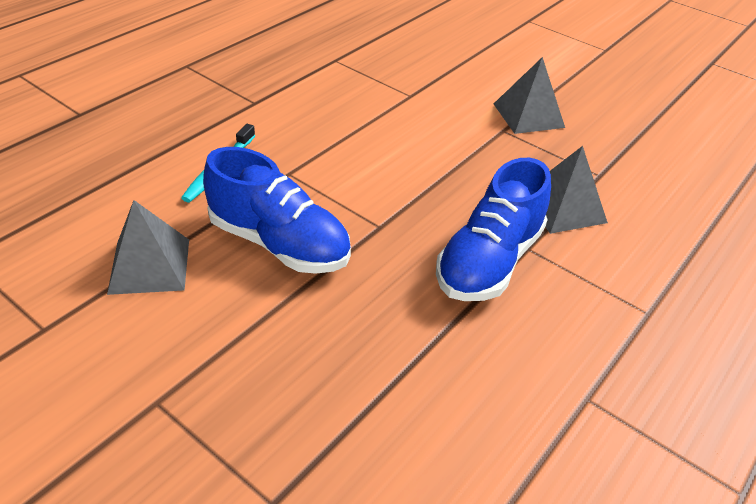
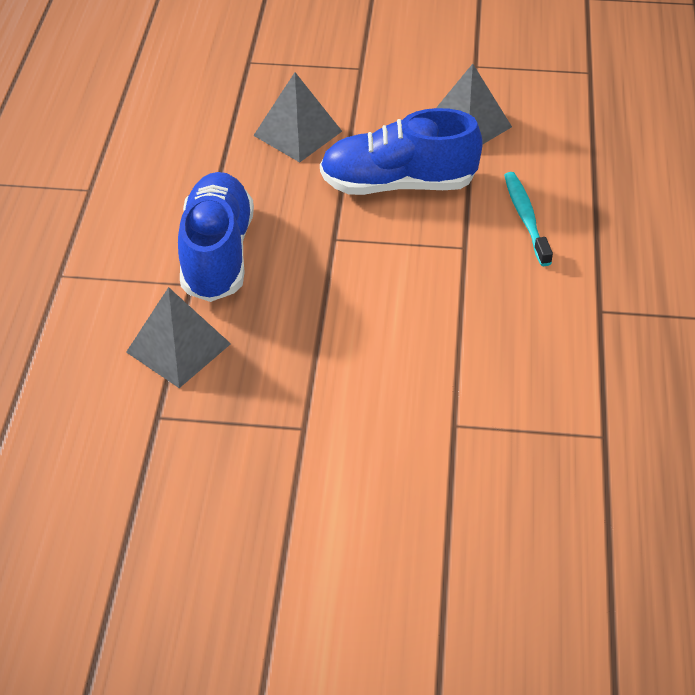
camera: 150 degrees right, 5 degrees up
(528, 115) = (289, 474): grey pyramid -> grey pyramid (297, 133)

